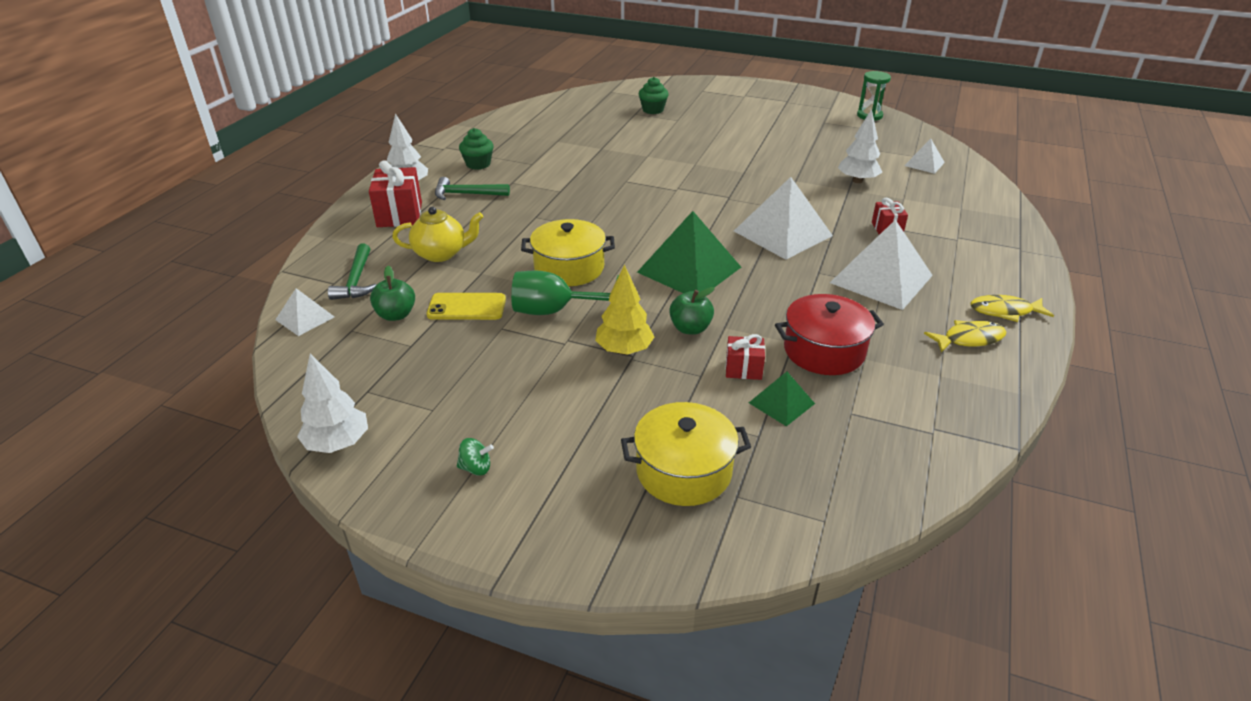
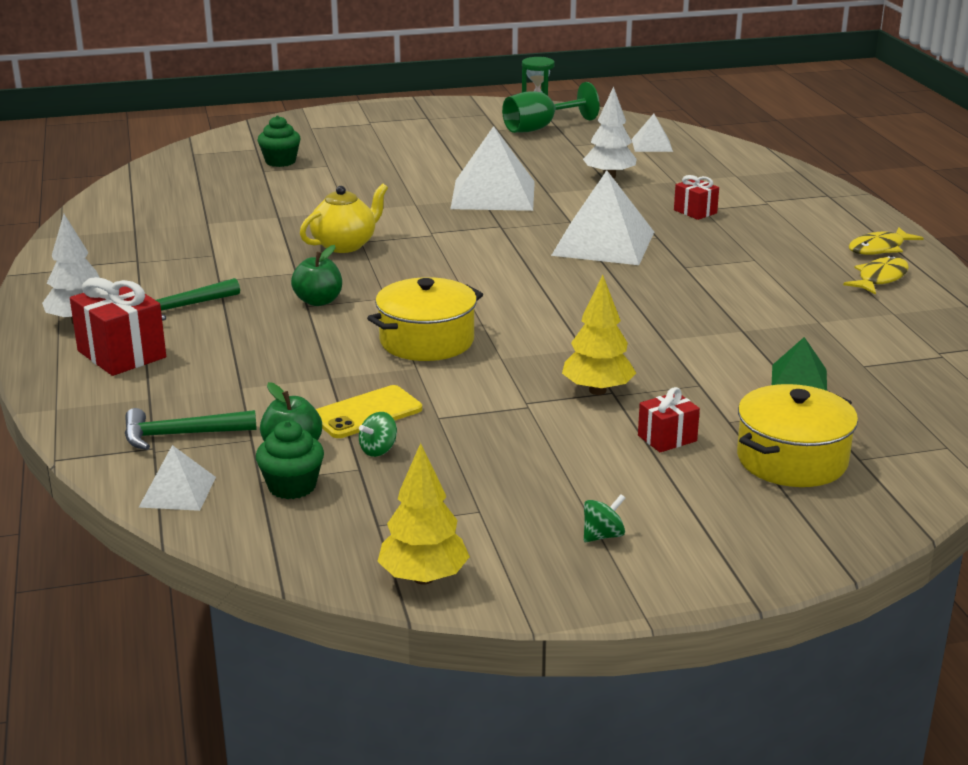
camera: 35 degrees left, 10 degrees down
(338, 443) = (424, 578): white tree -> yellow tree
(356, 280) = (181, 435): green hammer -> green hammer turned 120 degrees clockwise
(437, 337) = (378, 450): none -> green spinning top
(441, 254) = (248, 375): yellow teapot -> yellow teapot (345, 245)
(478, 164) = (140, 273): green cupcake -> green cupcake (292, 486)
(554, 311) = (473, 383): green goblet -> green goblet (540, 128)
(689, 269) = (557, 302): green pyramid -> none
(690, 328) = (634, 351): green apple -> green apple (318, 301)
(743, 369) = (730, 366): red gift -> red gift (667, 438)
(824, 351) = (778, 327): red pot -> none
(881, 278) = (747, 254): white pyramid -> white pyramid (493, 194)

